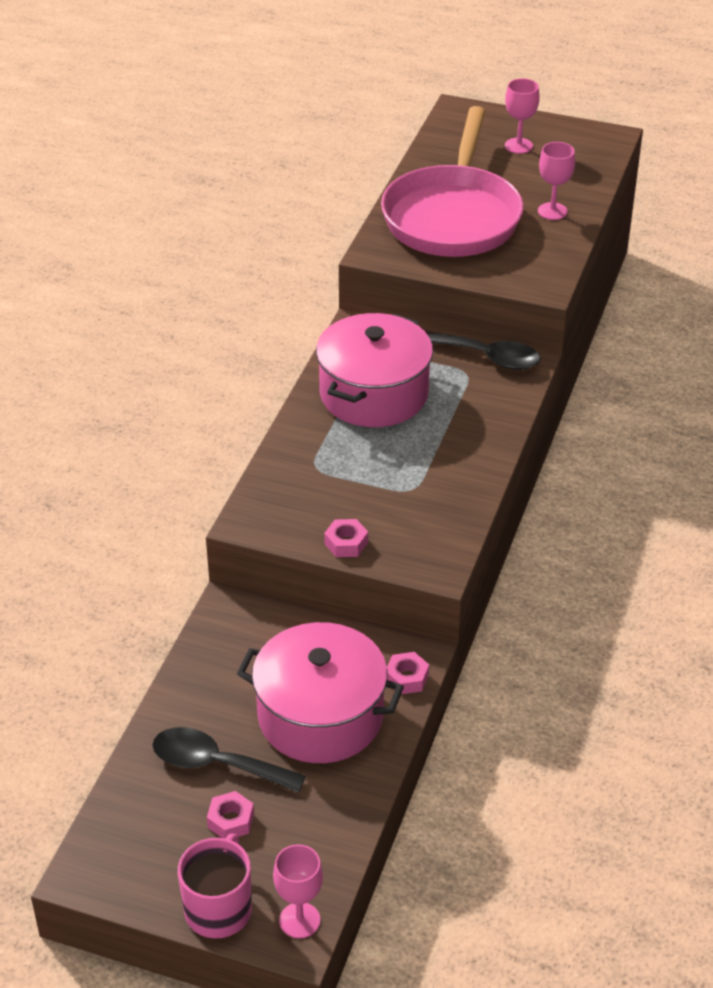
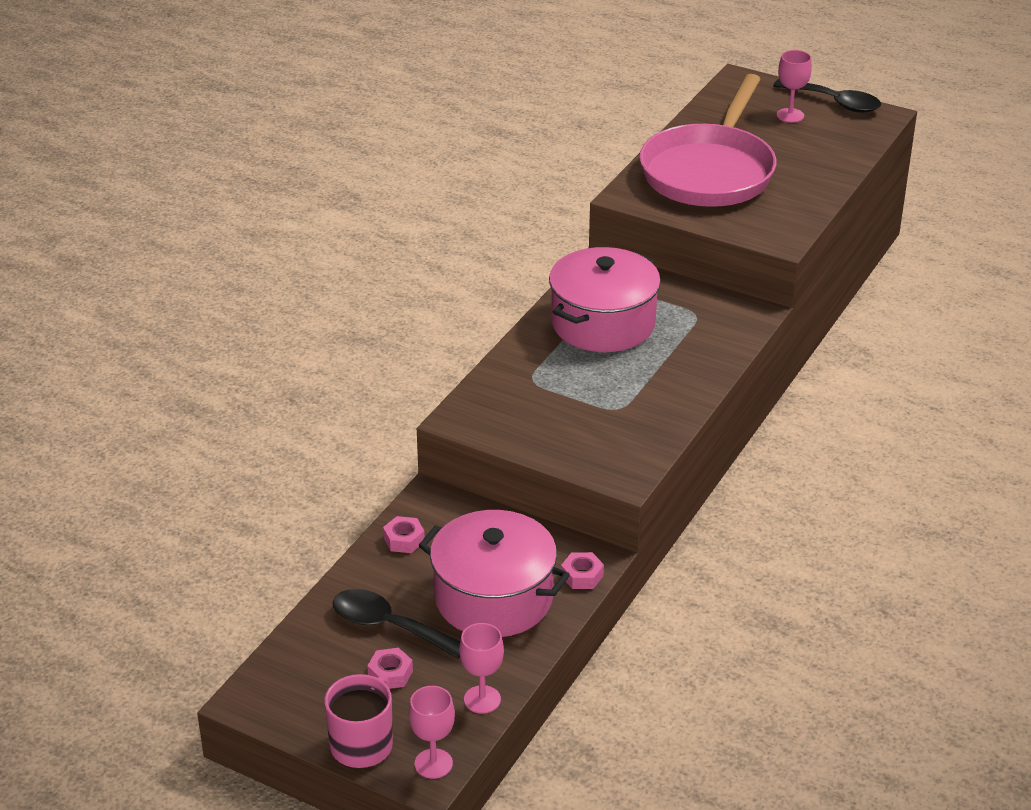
camera: 10 degrees right, 5 degrees down
(346, 543) = (545, 447): pink nut -> pink nut (404, 540)
(486, 357) = (719, 302): black spoon -> black spoon (834, 102)
(552, 211) = (807, 176): pink goblet -> pink goblet (482, 699)

